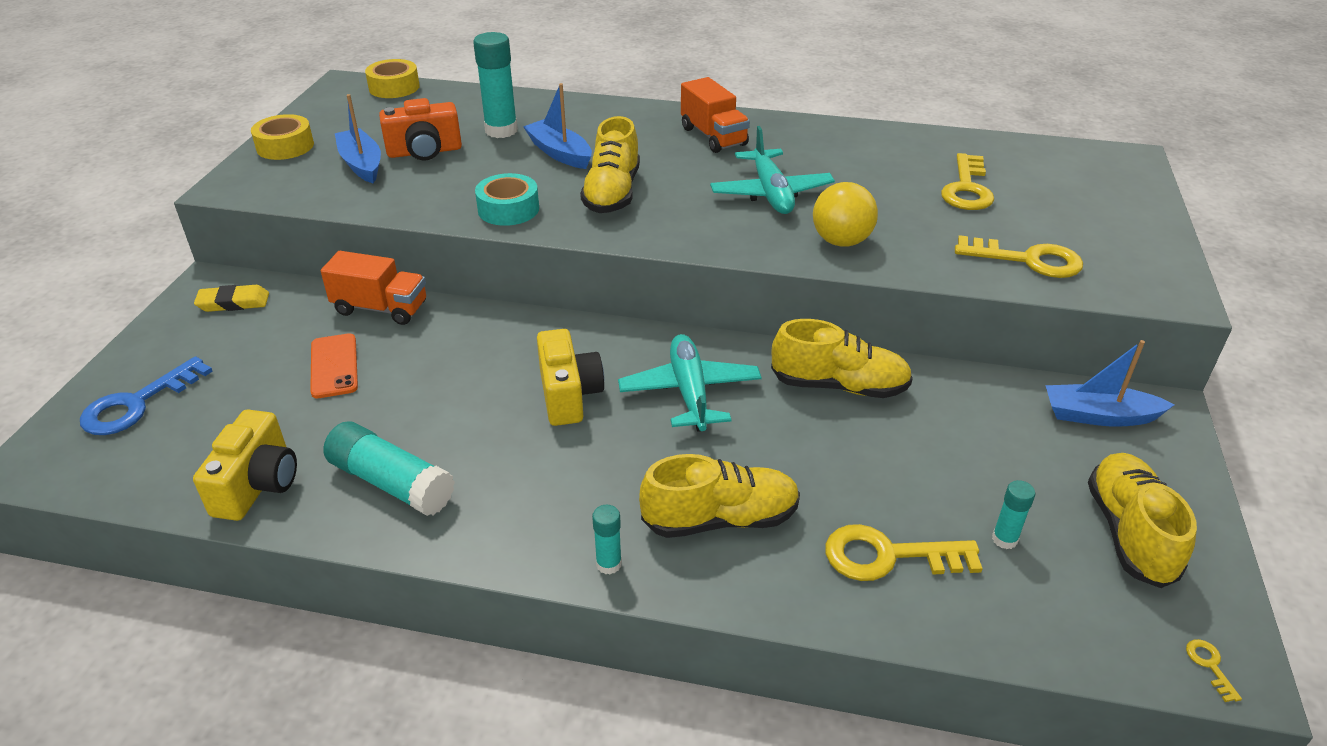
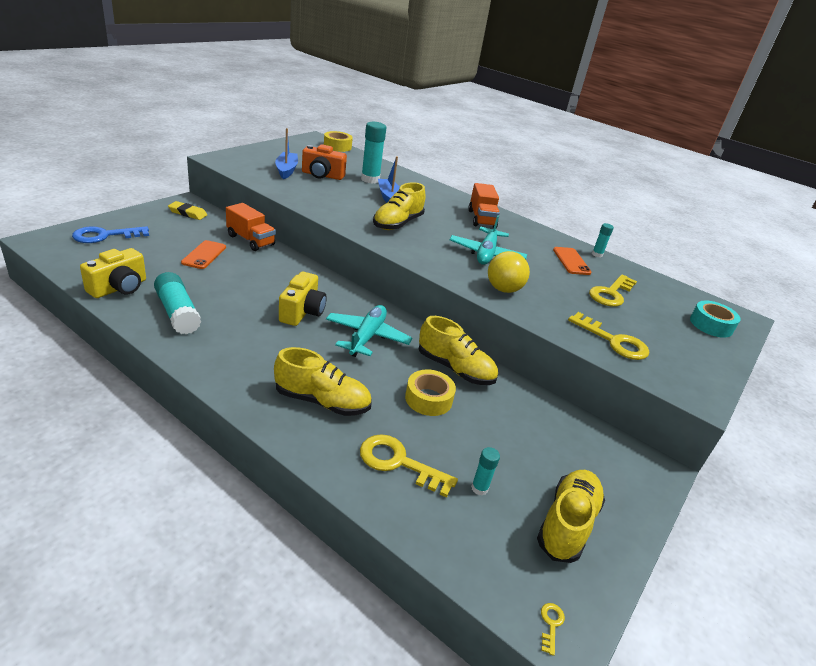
camera: 20 degrees right, 5 degrees down
(285, 146) = (260, 152): yellow tape -> yellow tape (428, 399)
(508, 209) = (336, 211): turquoise tape -> turquoise tape (711, 325)
(608, 564) = (243, 394): turquoise glue stick -> turquoise glue stick (597, 254)
(880, 158) = (571, 261): none -> orange phone
(1099, 416) = (608, 453): blue boat -> none

